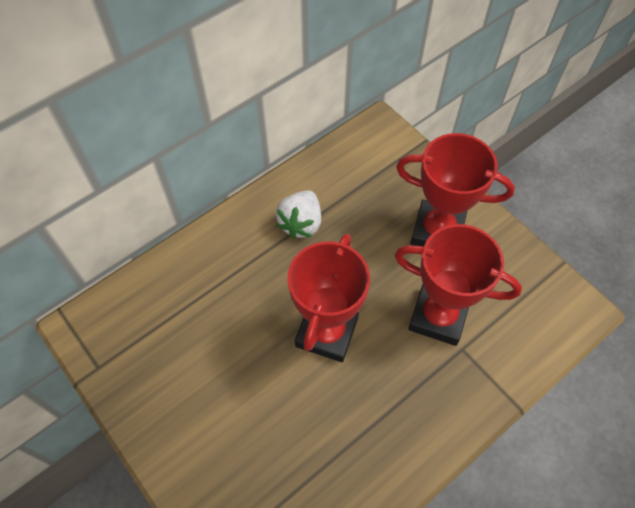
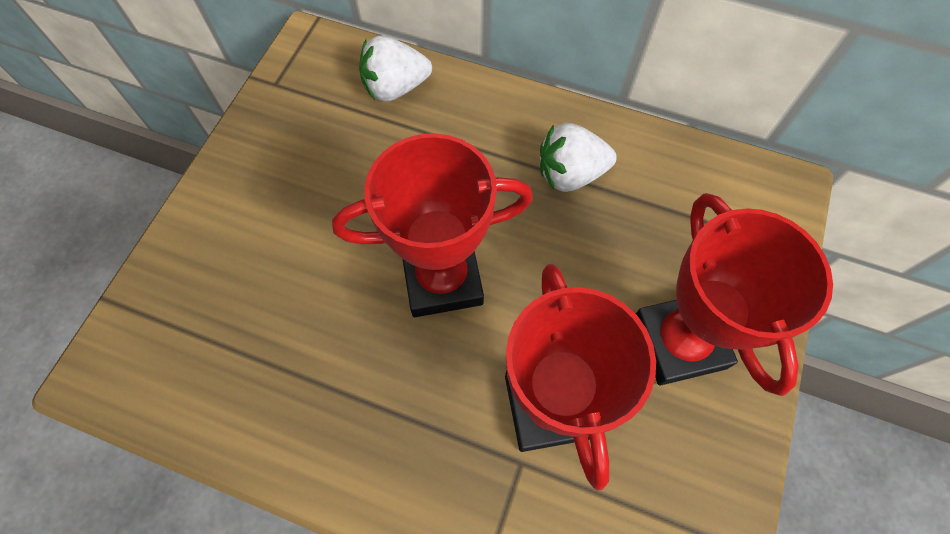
camera: 60 degrees right, 5 degrees up
(163, 288) = (395, 88): none -> white strawberry

